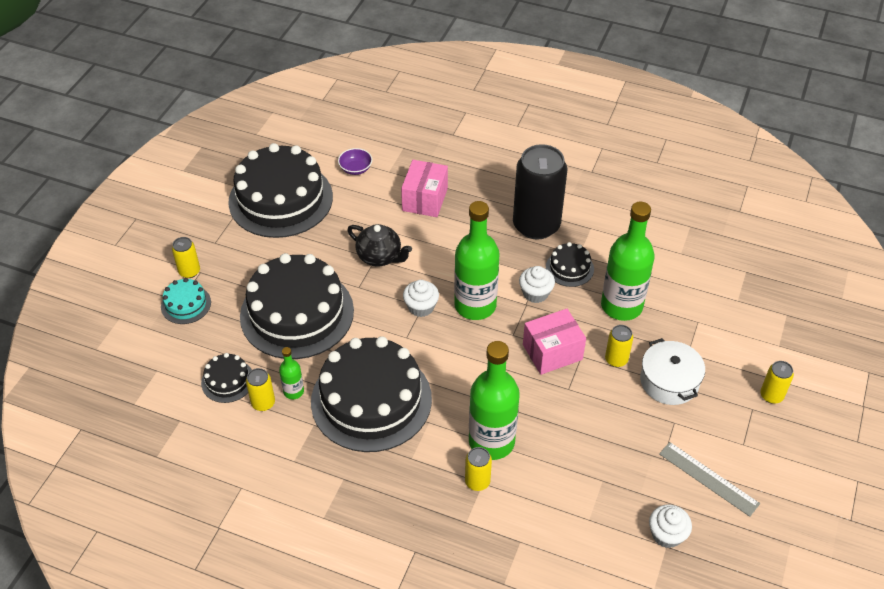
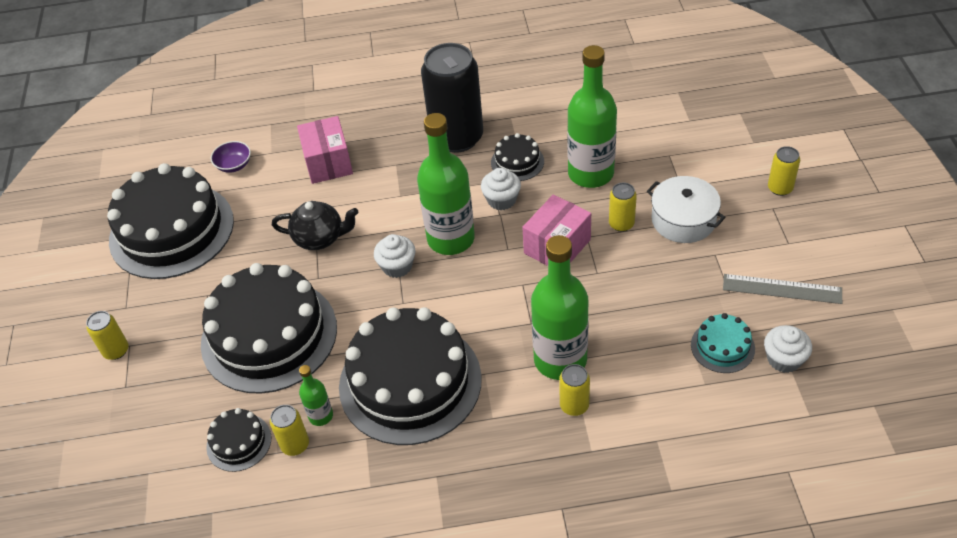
camera: 25 degrees left, 0 degrees up
(186, 304) = (135, 387): turquoise cake -> turquoise cake (722, 346)

